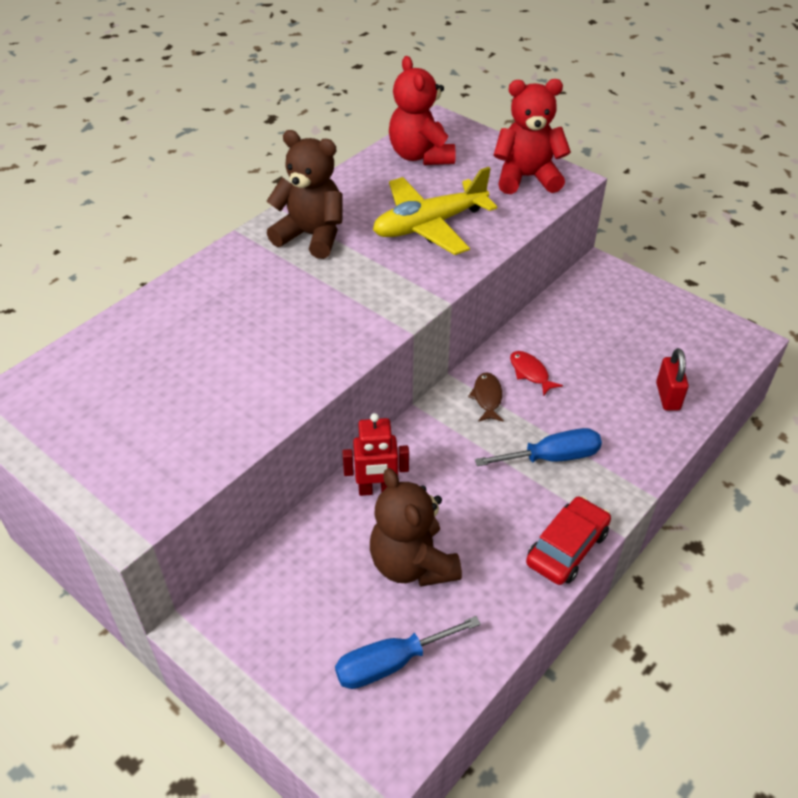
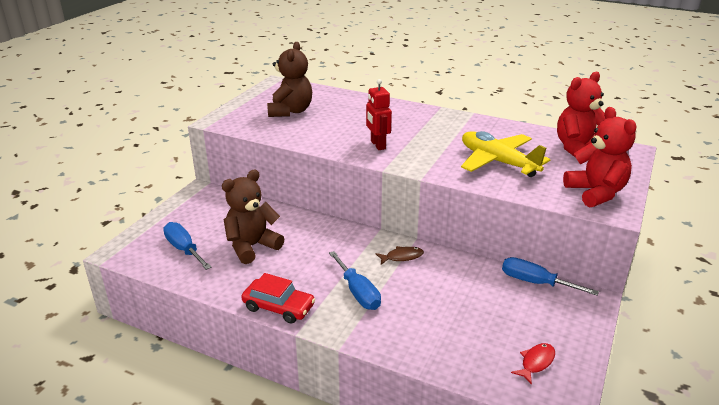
camera: 75 degrees right, 15 degrees down
(311, 236) = (453, 127): brown teddy bear -> brown teddy bear (290, 111)
(376, 490) = (303, 226): red robot -> red robot (377, 145)
(530, 373) = (438, 273): red fish -> red fish (536, 362)
(565, 299) = (535, 282): none -> blue screwdriver
(667, 396) = (453, 350): red padlock -> none

